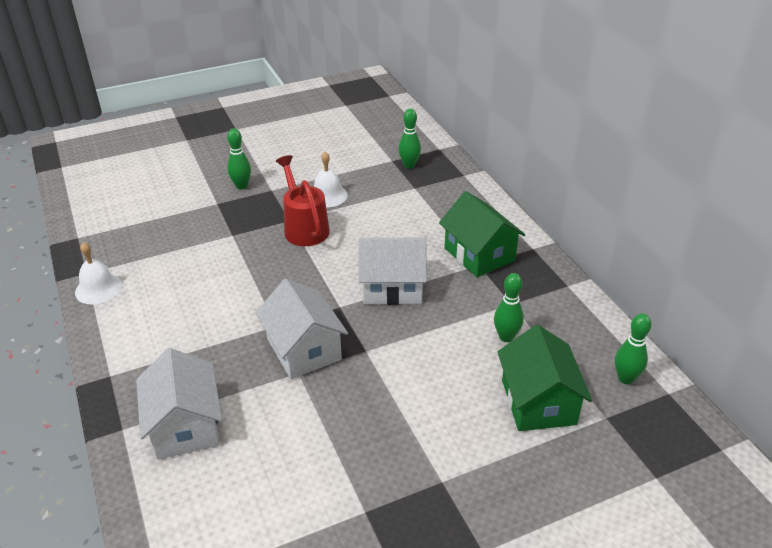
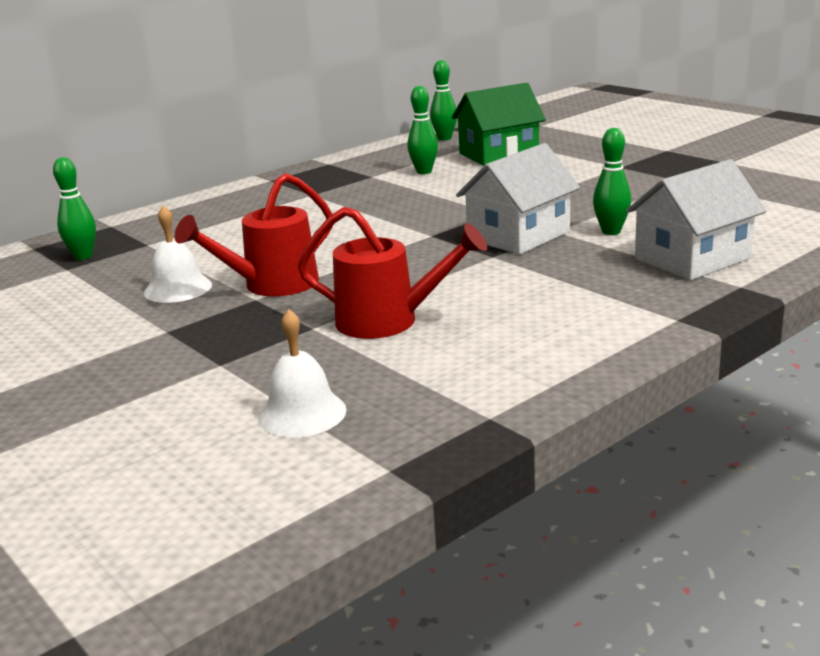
camera: 105 degrees left, 15 degrees down
(98, 288) = (520, 389): white bell -> white bell (302, 413)
(215, 262) = (389, 321): none -> red watering can
(241, 186) = (157, 358): green bowling pin -> green bowling pin (611, 231)
(392, 287) = (377, 220): white house -> none
(479, 254) = (292, 196): green house -> none

